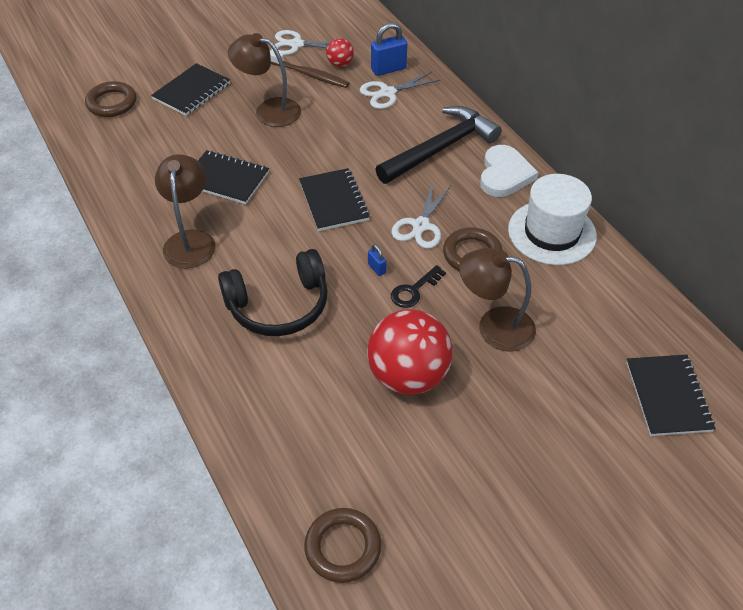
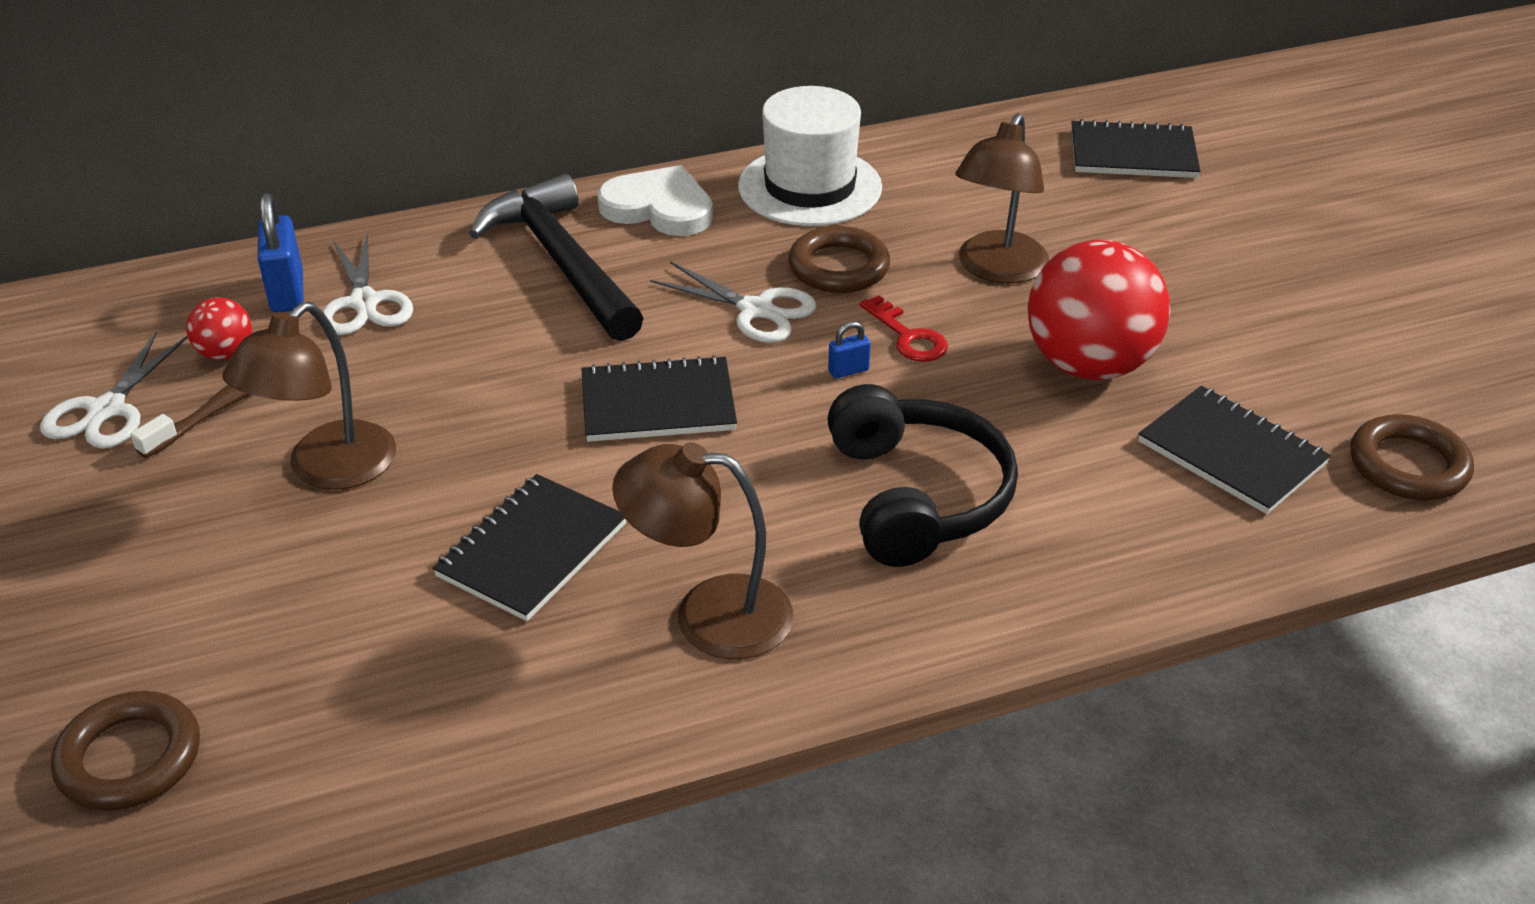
camera: 80 degrees left, 10 degrees down
(191, 91) = (177, 596): black notebook -> black notebook (1231, 453)
(414, 290) = (908, 336): black key -> red key

